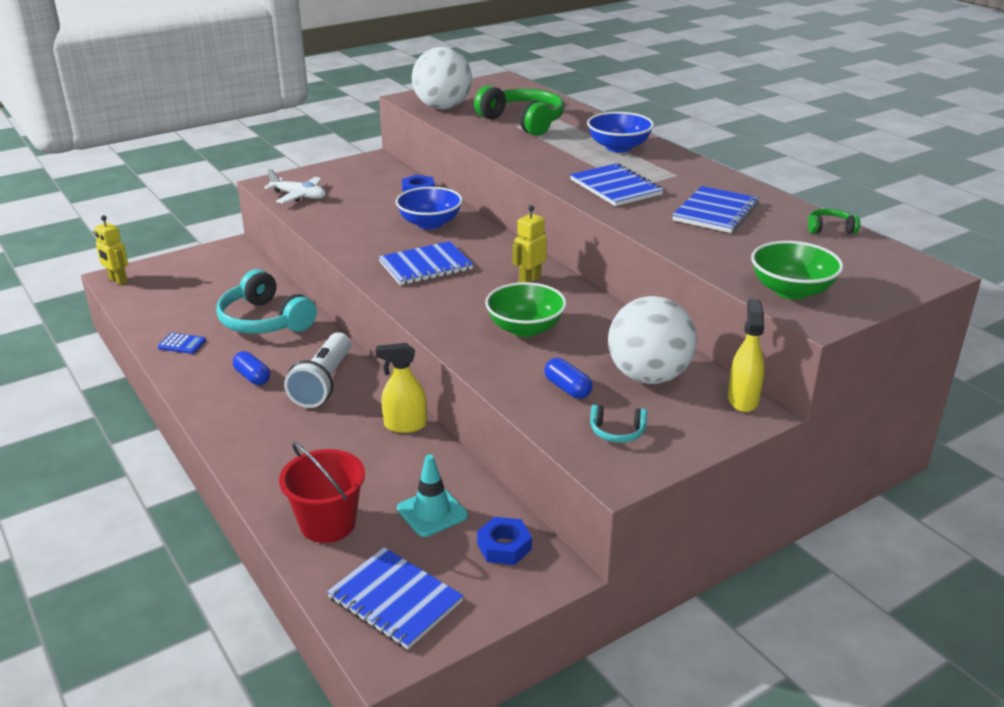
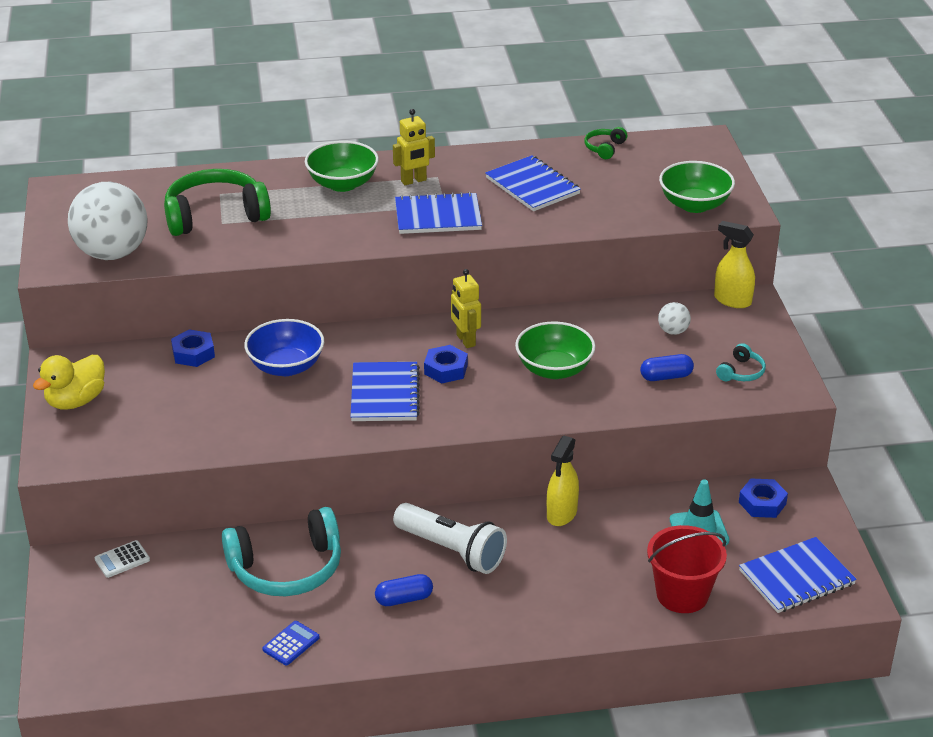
camera: 65 degrees left, 5 degrees up
(118, 280) = (72, 682): yellow robot -> yellow robot (414, 181)
(244, 263) = (122, 559): none -> white calculator
(298, 196) = (120, 443): white plane -> none
(335, 173) = (76, 401): none -> yellow duck
(481, 281) = (446, 369): none -> blue nut
(618, 147) = (342, 184): blue bowl -> green bowl
(648, 376) = (673, 331): white ball -> white ball, size x0.42

